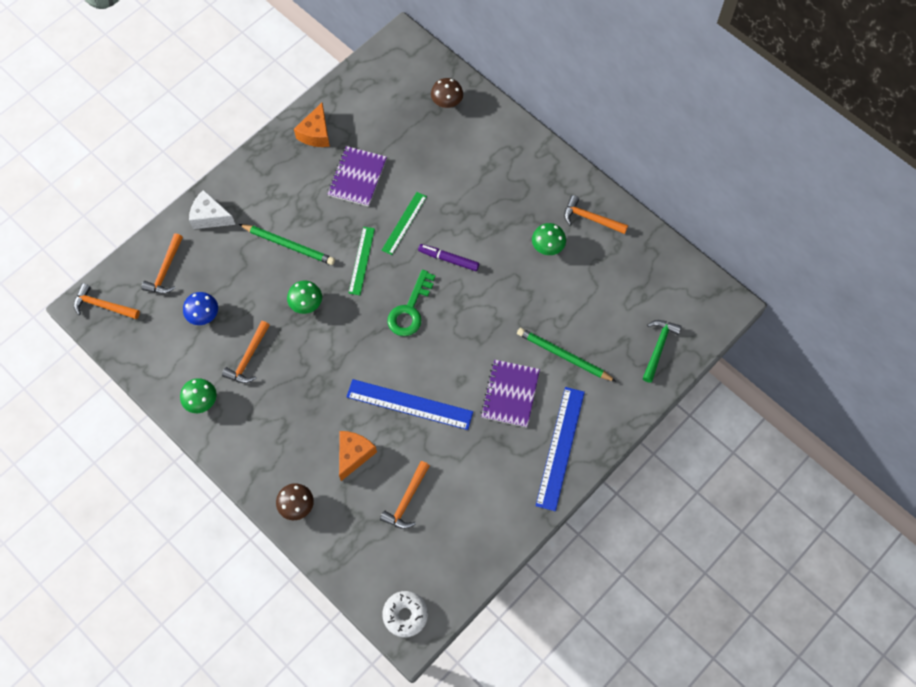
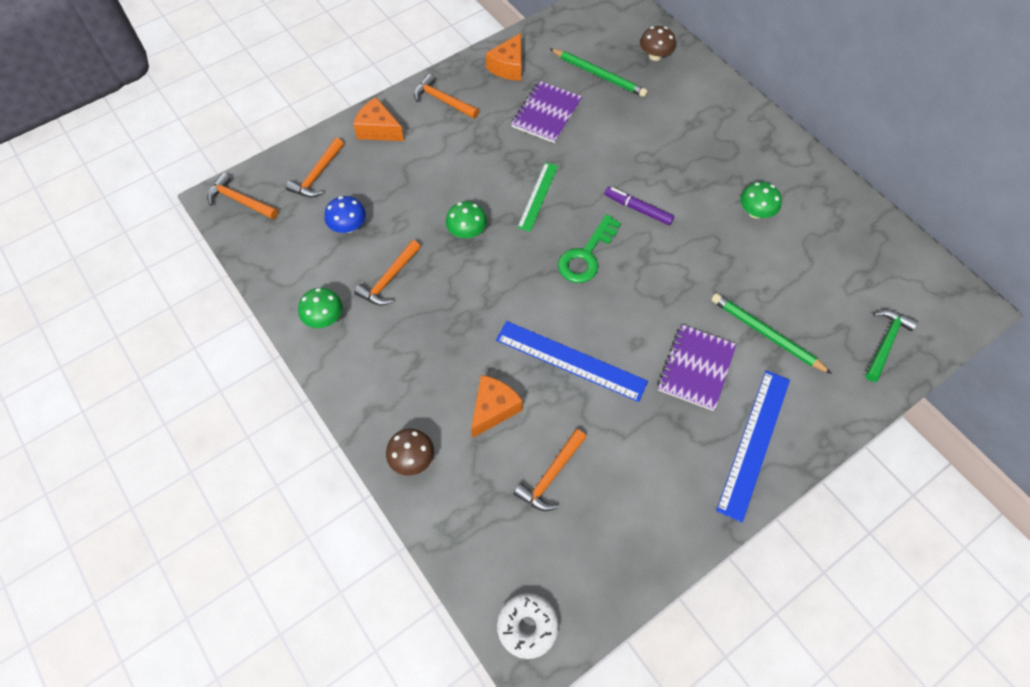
camera: 10 degrees right, 5 degrees down
(210, 217) = (378, 130): white cheese -> orange cheese
(288, 245) = (458, 169): green pencil -> green pencil (599, 75)
(404, 223) = (592, 165): green ruler -> none
(590, 218) = (808, 190): orange hammer -> orange hammer (443, 100)

